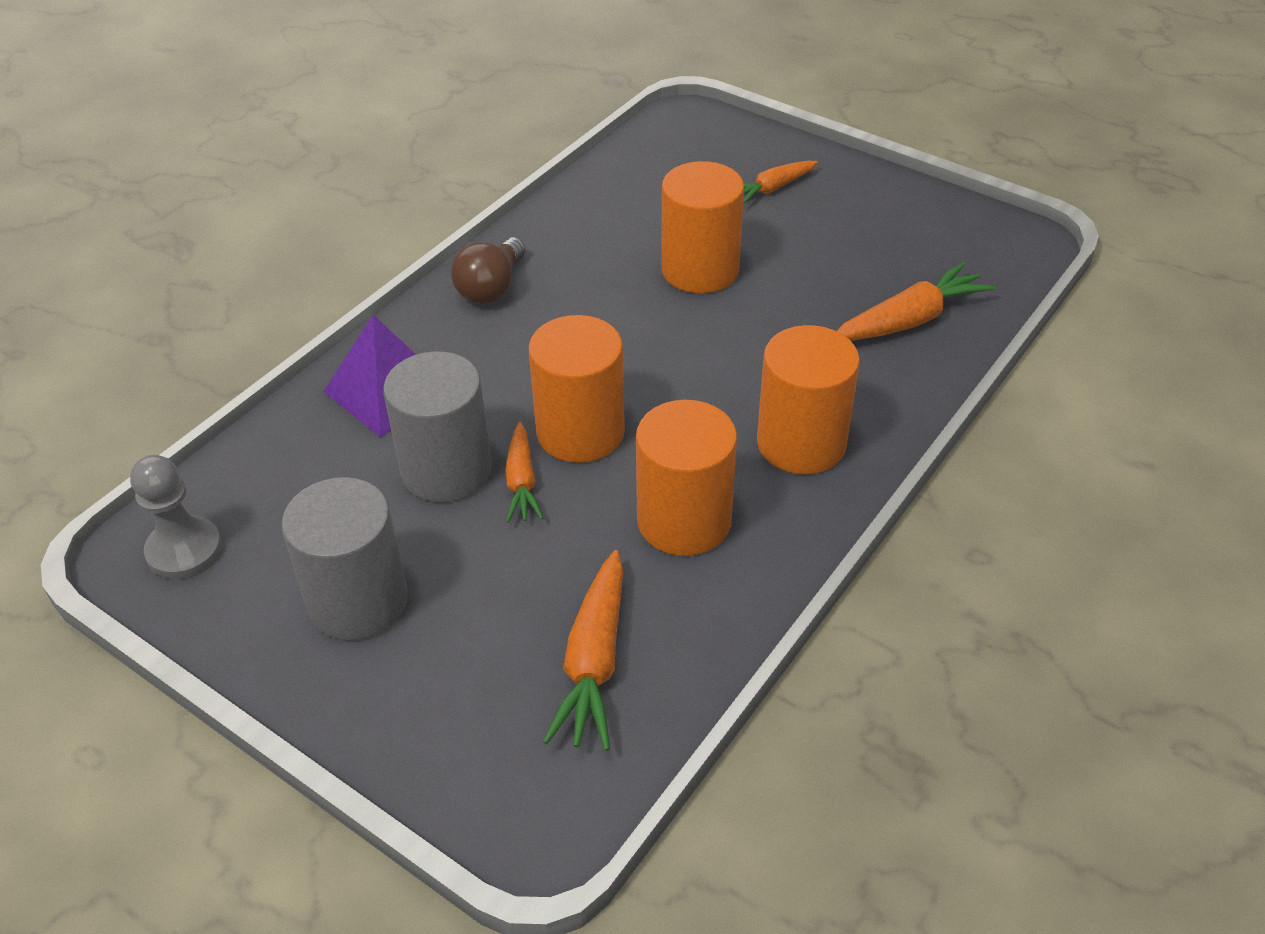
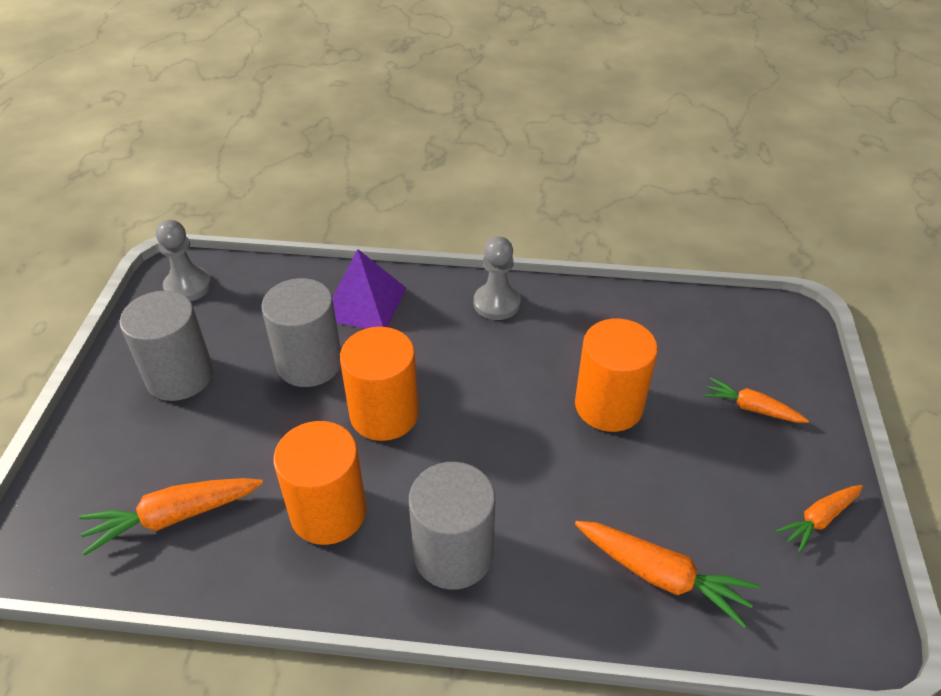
camera: 60 degrees right, 0 degrees up
(491, 288) = (496, 303): brown light bulb -> grey pawn
(521, 482) = (318, 405): orange carrot -> orange carrot (818, 520)
(801, 443) = (453, 554): orange cylinder -> grey cylinder

